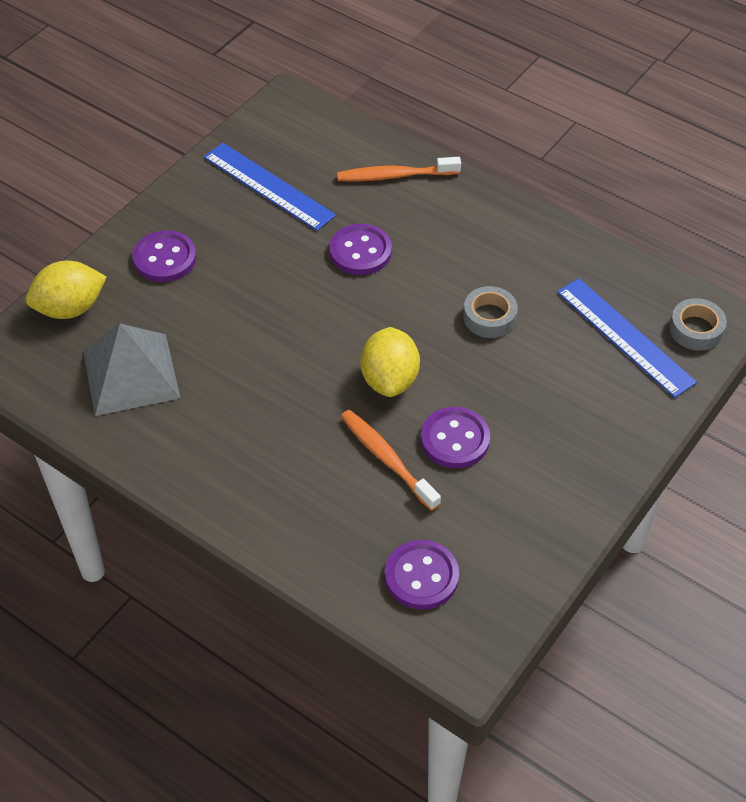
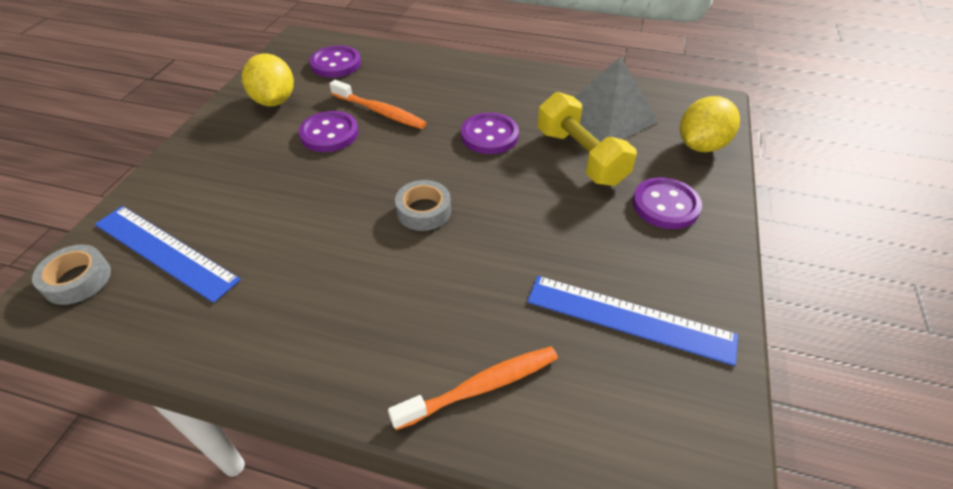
camera: 160 degrees right, 5 degrees down
(201, 330) = (580, 157): none -> yellow dumbbell
(360, 251) = (476, 266): purple button -> purple button (489, 135)
(389, 379) = (397, 160): yellow lemon -> yellow lemon (274, 101)
(489, 317) = (315, 234): grey tape -> grey tape (424, 211)

